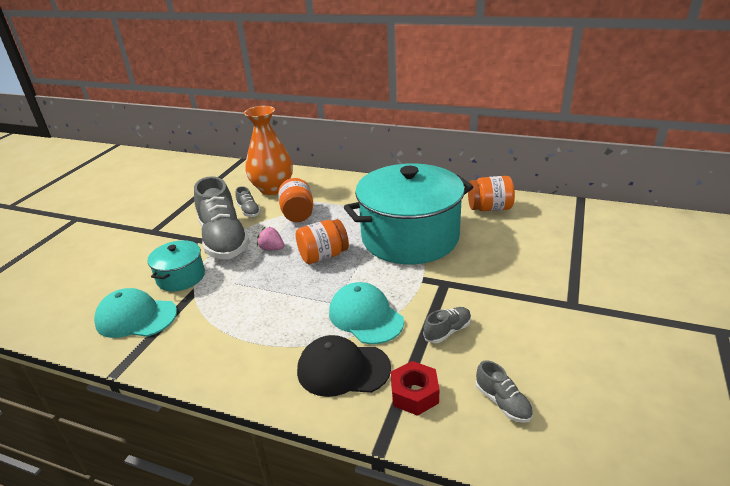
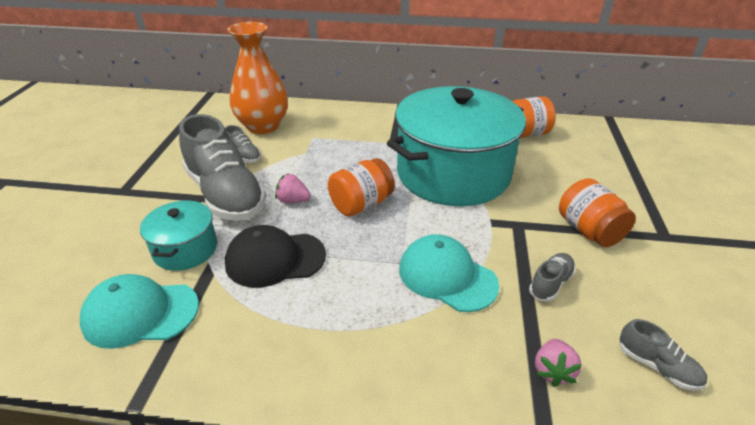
camera: 15 degrees left, 5 degrees up
(298, 214) = (307, 155): orange jar -> orange jar (589, 231)
(343, 369) = (451, 350): black cap -> black cap (275, 259)
(414, 394) = (553, 371): red nut -> pink strawberry

